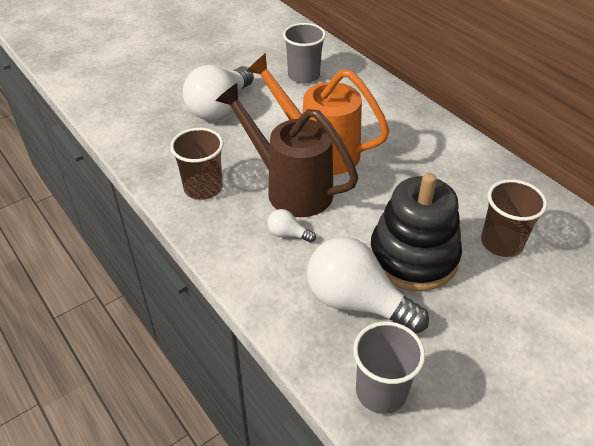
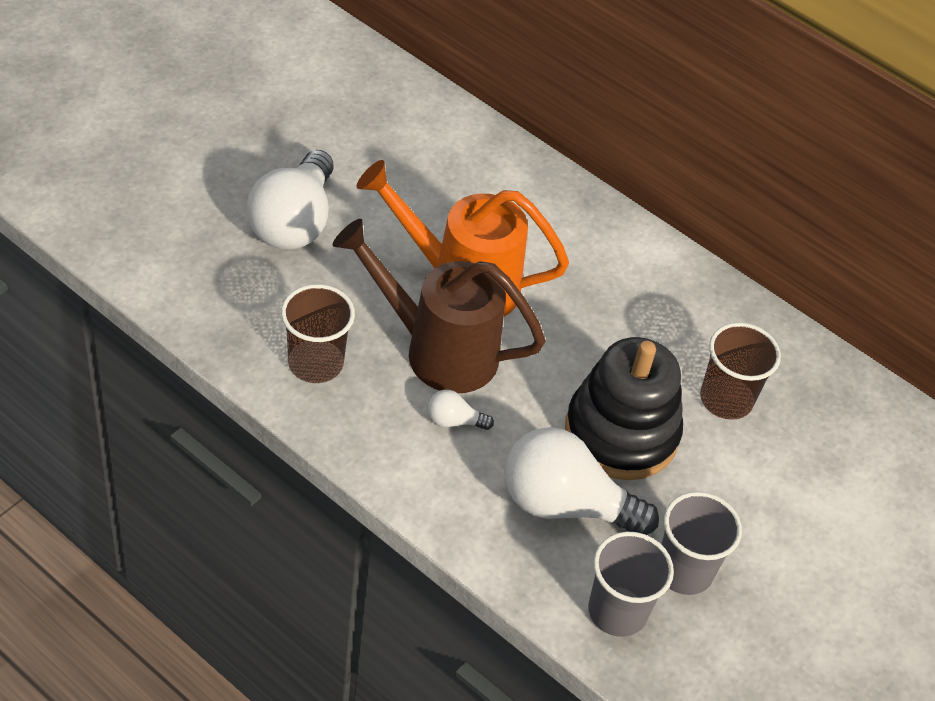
camera: 20 degrees left, 5 degrees up
(303, 76) = (403, 150): grey cup -> grey cup (684, 570)

